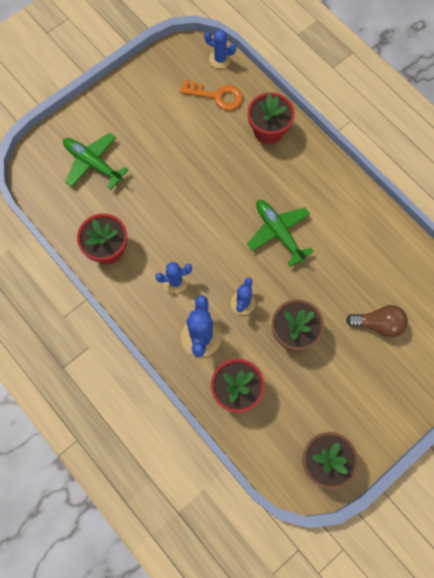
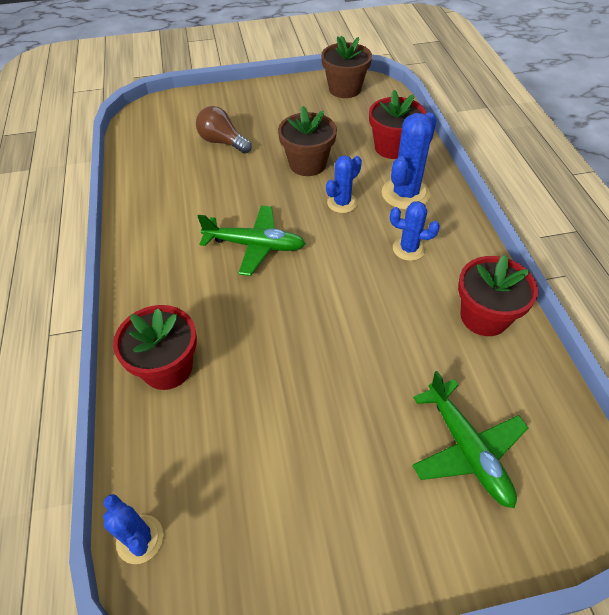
camera: 150 degrees left, 20 degrees down
(216, 96) = (198, 465): orange key -> none
(279, 233) = (254, 245): green plane -> green plane turned 75 degrees counterclockwise

